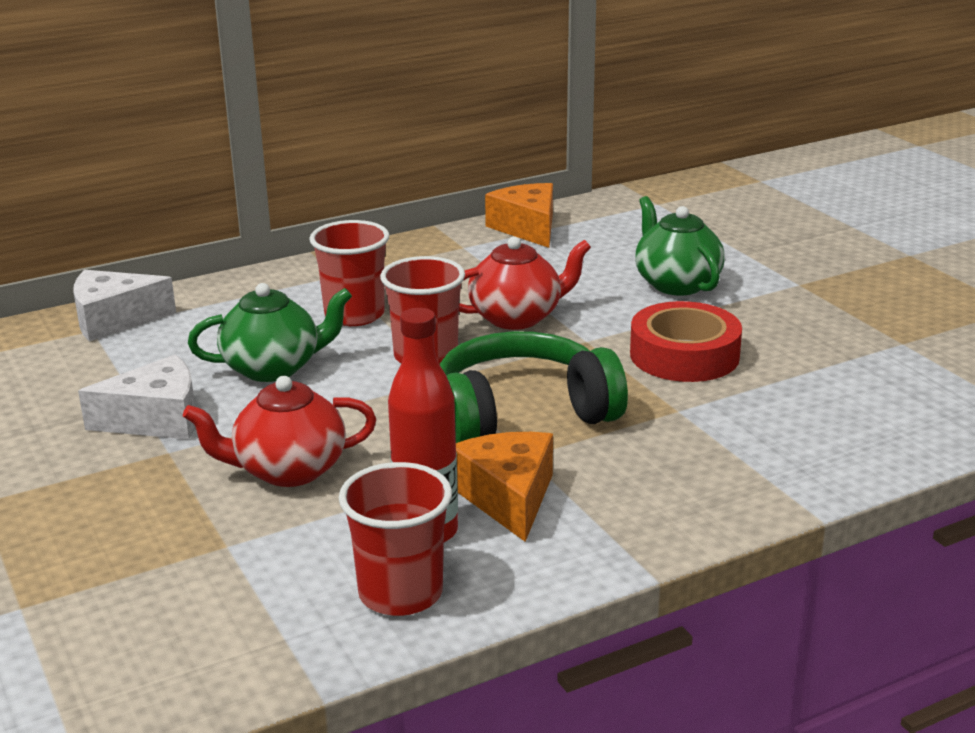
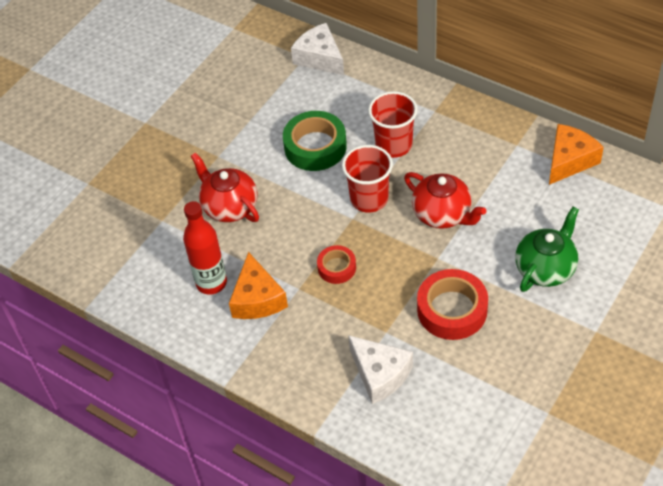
camera: 65 degrees right, 25 degrees up
(157, 419) = (241, 135): white cheese -> white cheese (380, 374)
(273, 368) = (315, 147): green teapot -> green tape
(400, 593) = (162, 297): red cup -> none
(508, 497) = (257, 299): orange cheese -> orange cheese turned 120 degrees clockwise
(521, 414) = (337, 267): green headphones -> red tape

